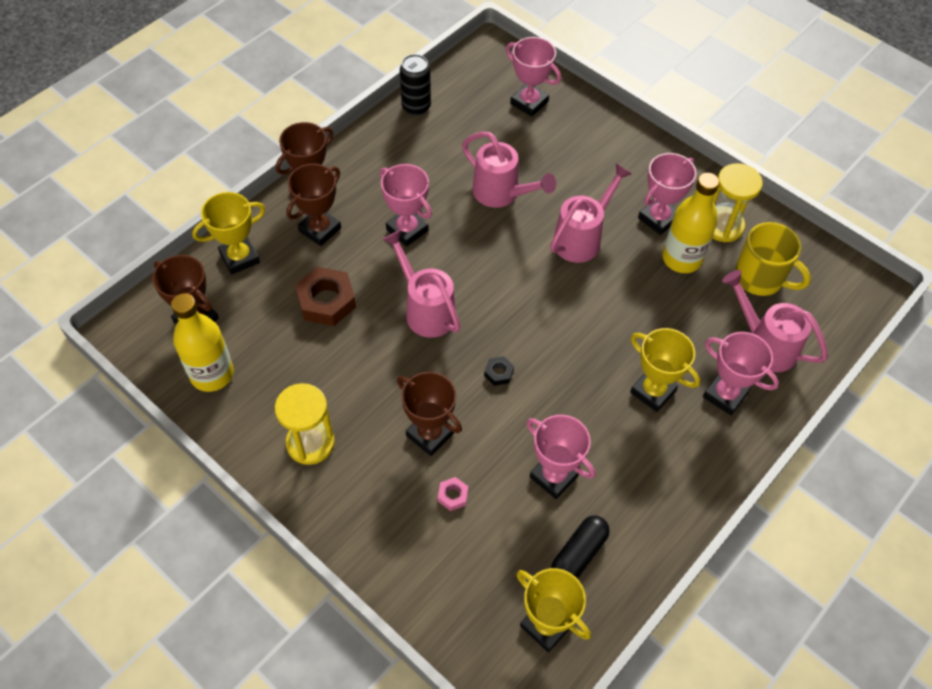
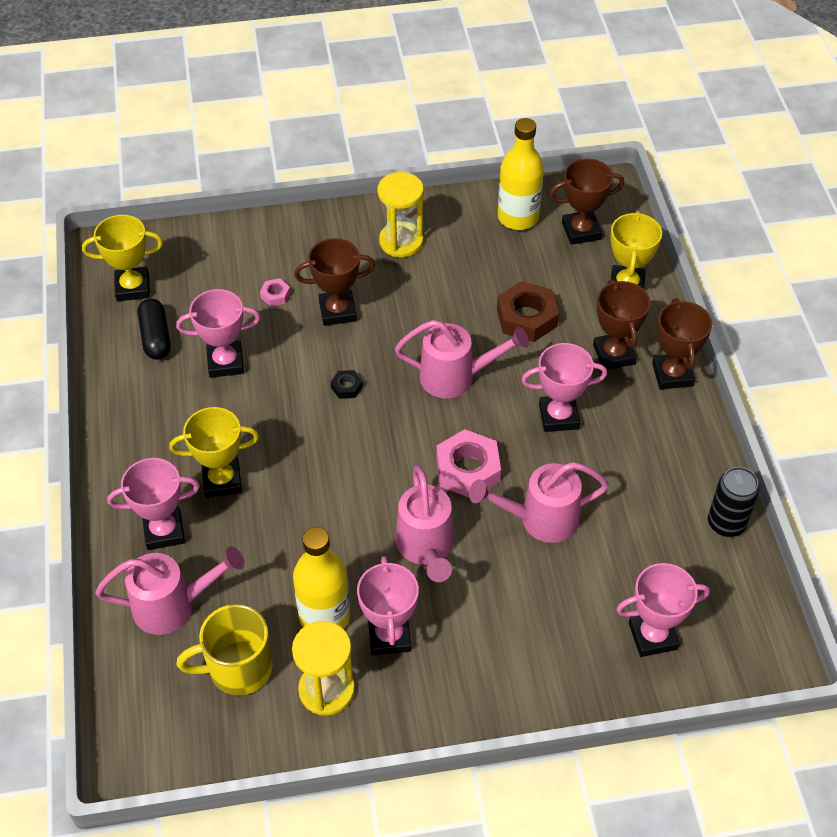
camera: 130 degrees right, 5 degrees down
(500, 253) = (468, 469): none -> pink nut

